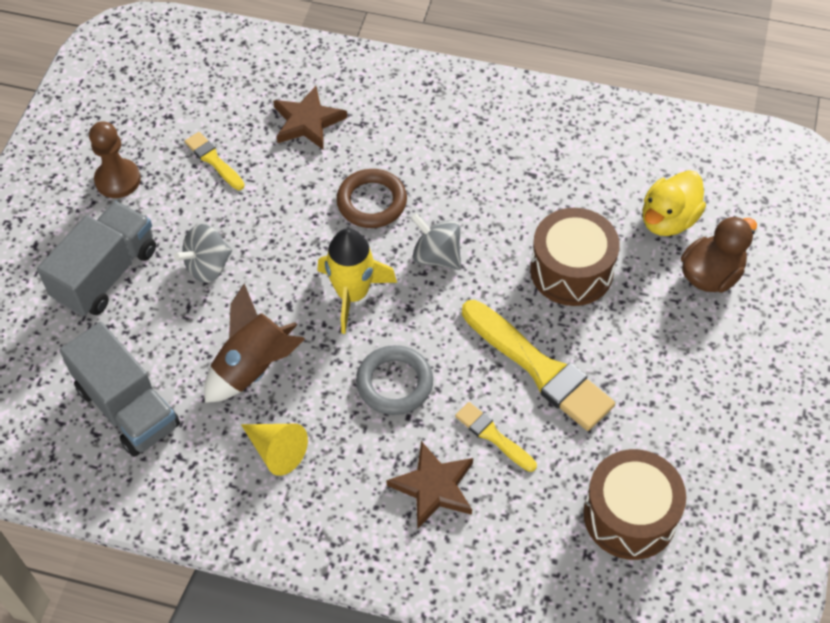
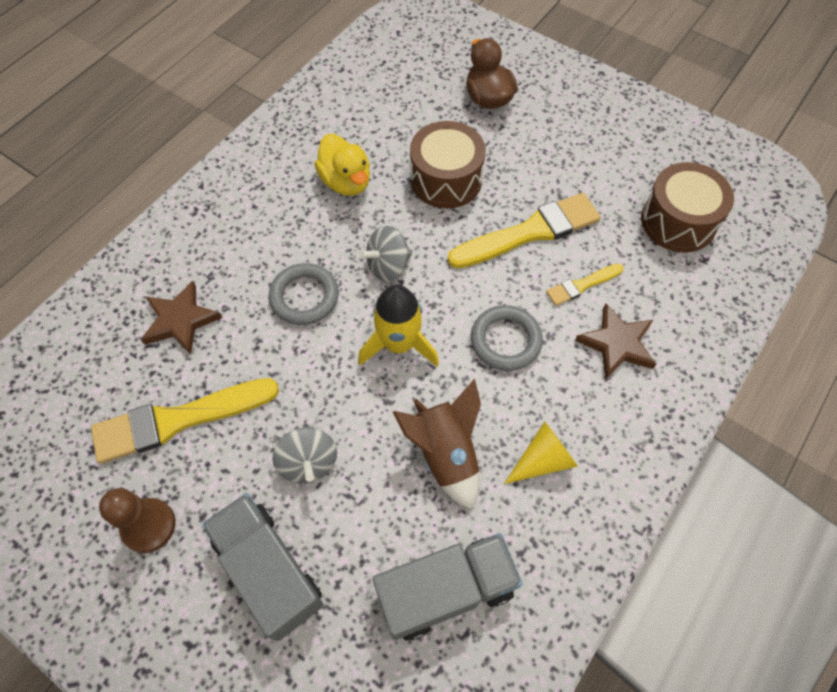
camera: 70 degrees left, 5 degrees up
(213, 160) = (178, 420): yellow brush -> yellow brush, size x1.97
(372, 202) = (304, 297): brown ring -> grey ring
(668, 220) = (427, 104): yellow duck -> yellow duck (346, 182)

